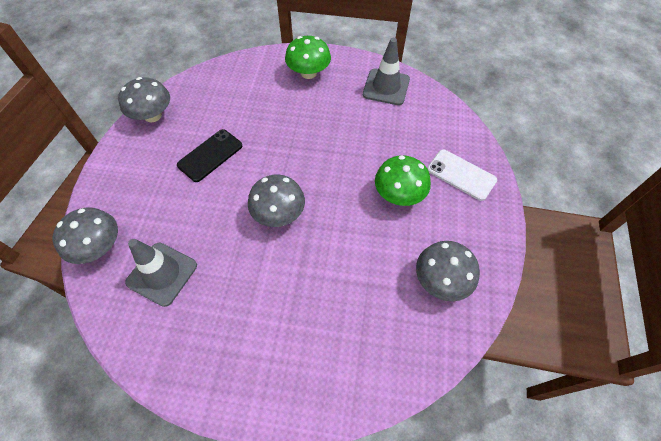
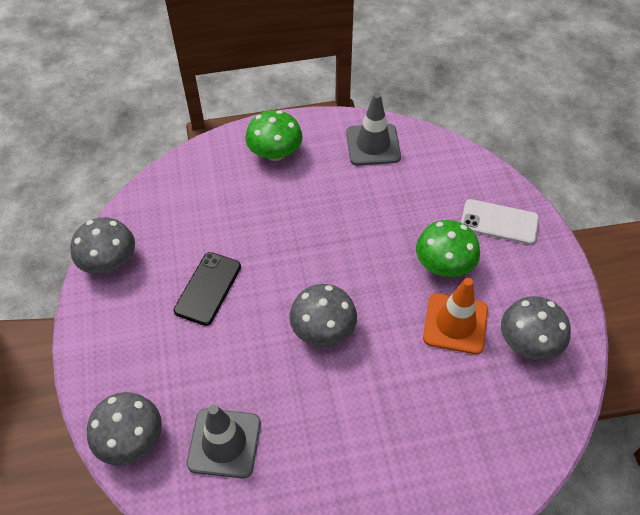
camera: 20 degrees left, 5 degrees down
(386, 244) = (455, 323): none -> orange traffic cone

